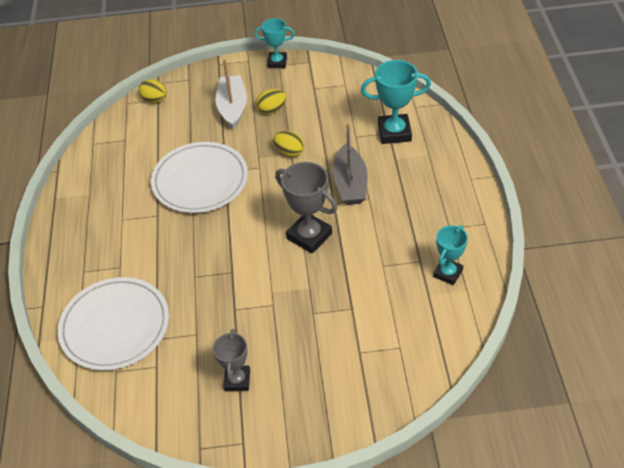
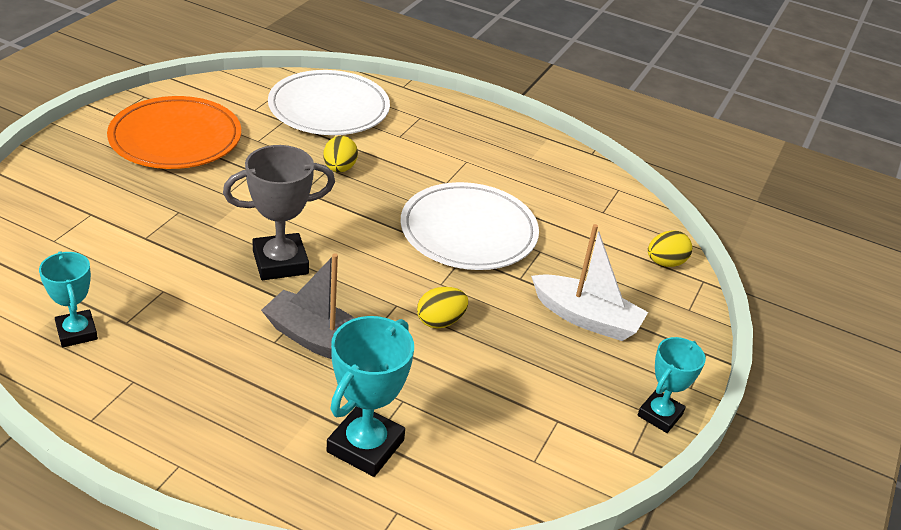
camera: 115 degrees right, 10 degrees down
(237, 380) = (175, 138): grey trophy -> orange plate
(272, 109) = (546, 351): yellow egg -> yellow egg (339, 168)

